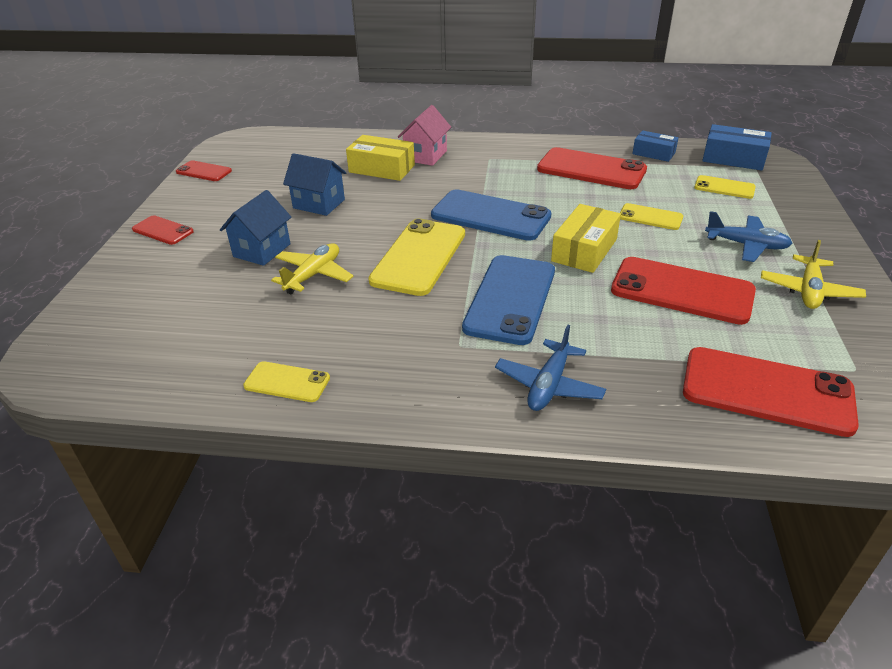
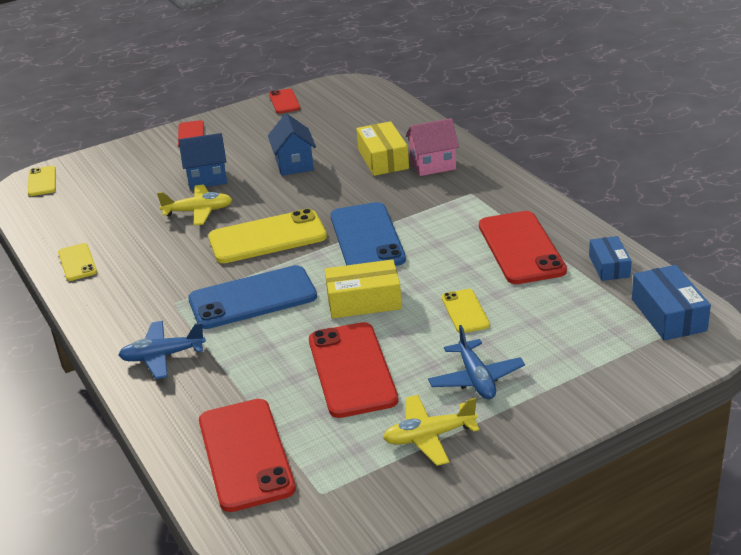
camera: 55 degrees right, 5 degrees down
(724, 187) = (586, 331): yellow phone -> yellow phone (42, 181)

